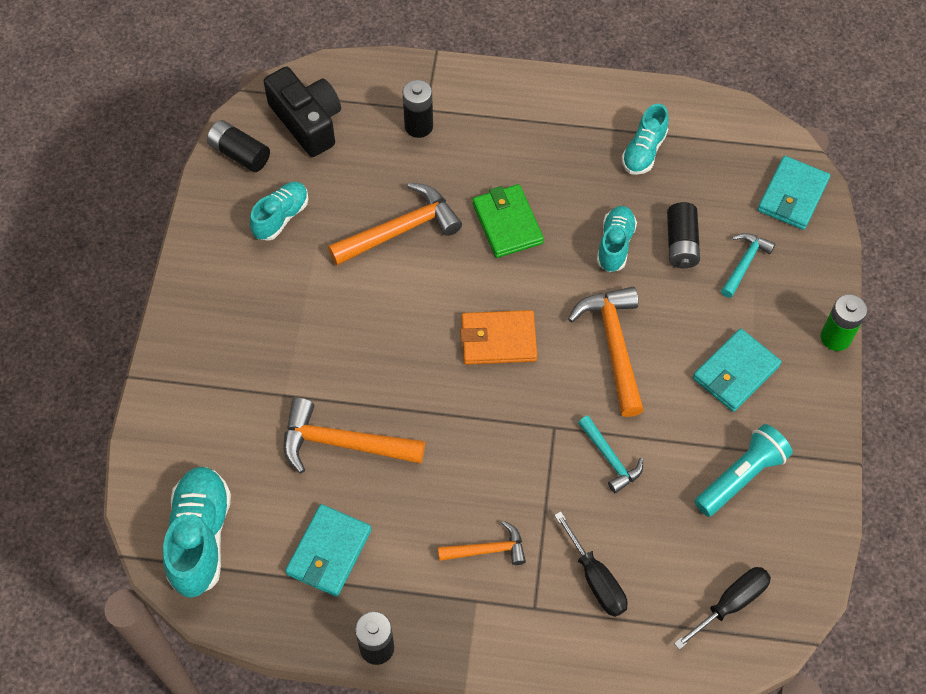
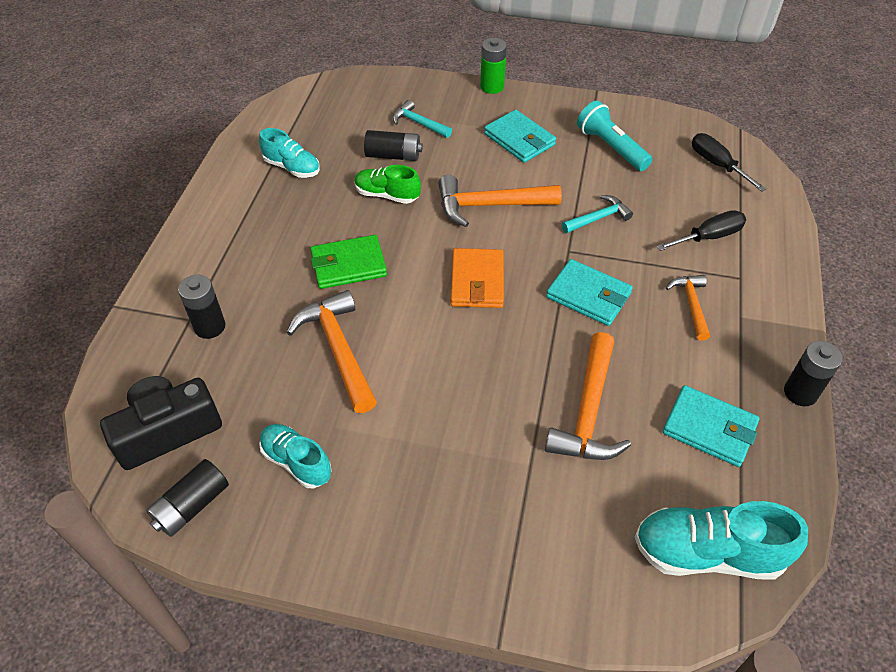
camera: 85 degrees left, 10 degrees down
(615, 245) = (387, 195): turquoise shoe -> green shoe
(792, 195) = (359, 91): turquoise wallet -> turquoise wallet (588, 295)

